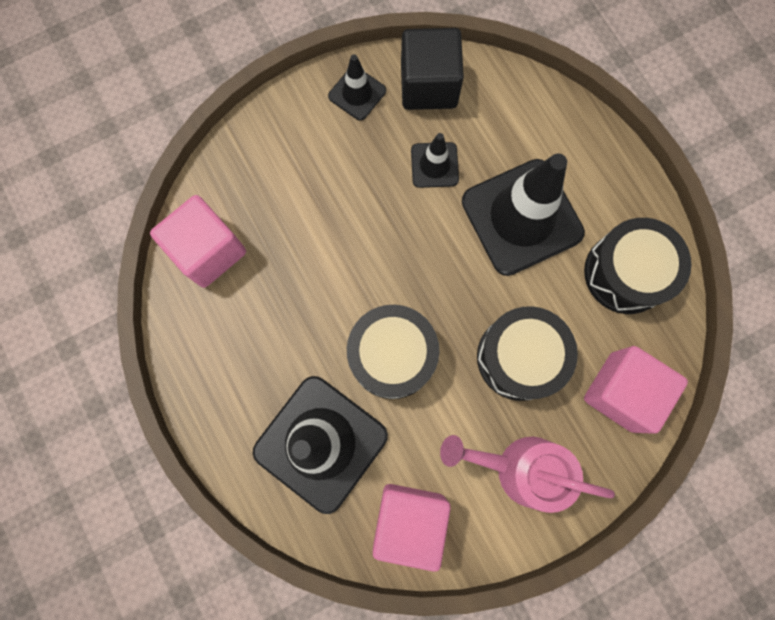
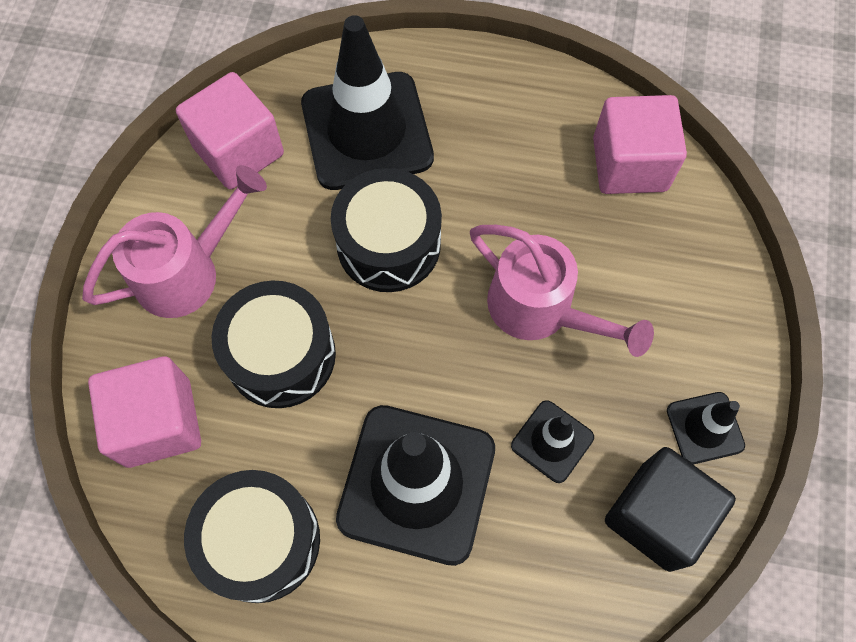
camera: 130 degrees right, 10 degrees down
(359, 229) = (540, 310): none -> pink watering can

